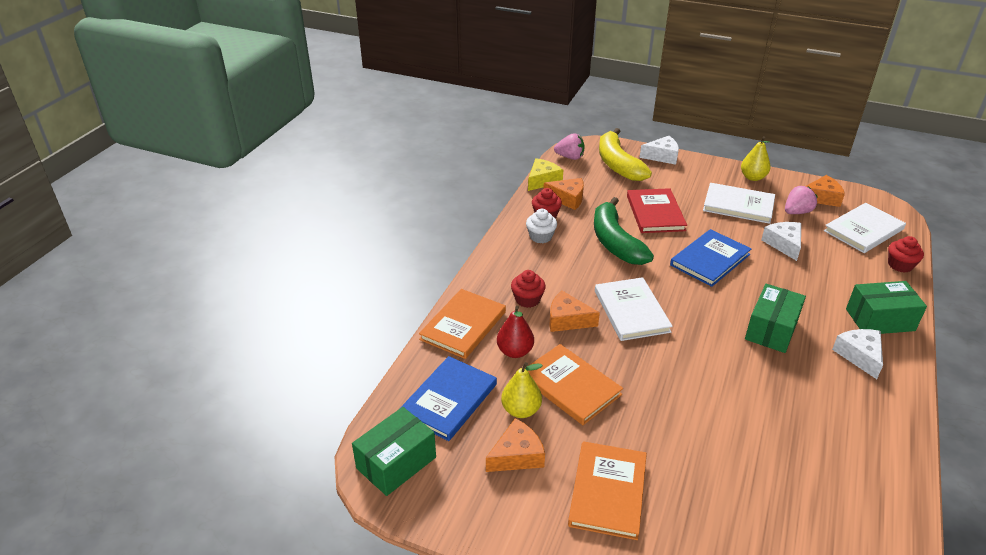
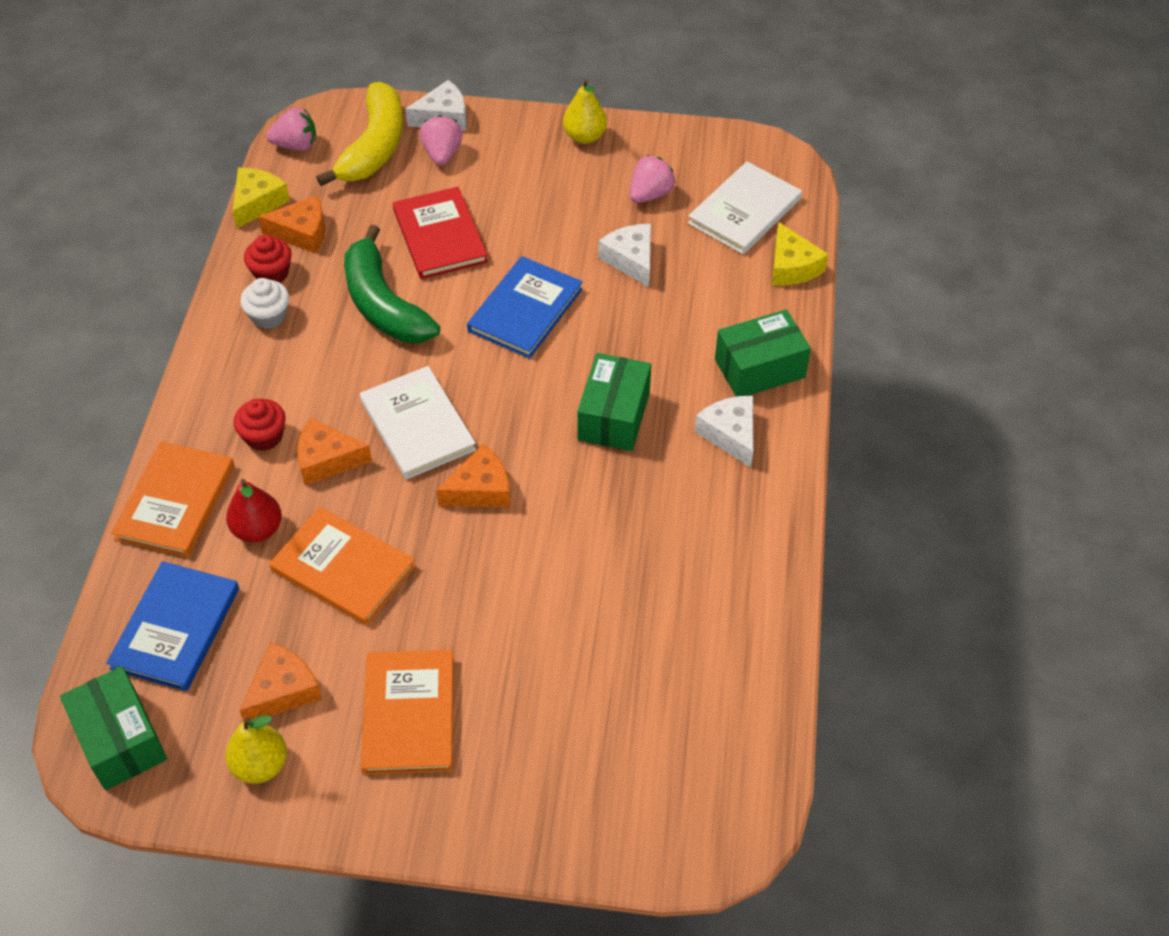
camera: 15 degrees left, 15 degrees up
(396, 463) = (120, 739): green box -> green box turned 60 degrees counterclockwise
(521, 410) = (279, 621): yellow pear -> yellow pear (260, 765)
(618, 164) = (374, 147): yellow banana -> yellow banana turned 135 degrees counterclockwise
(660, 173) = (442, 154): none -> pink strawberry
(738, 205) = (564, 197): white book -> none
(822, 198) = (687, 159): orange cheese -> orange cheese (480, 489)
(900, 265) = (792, 266): red cupcake -> yellow cheese

